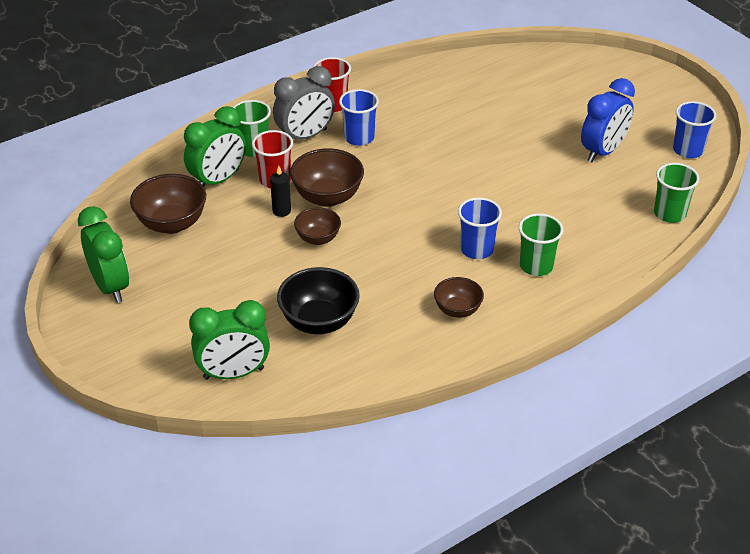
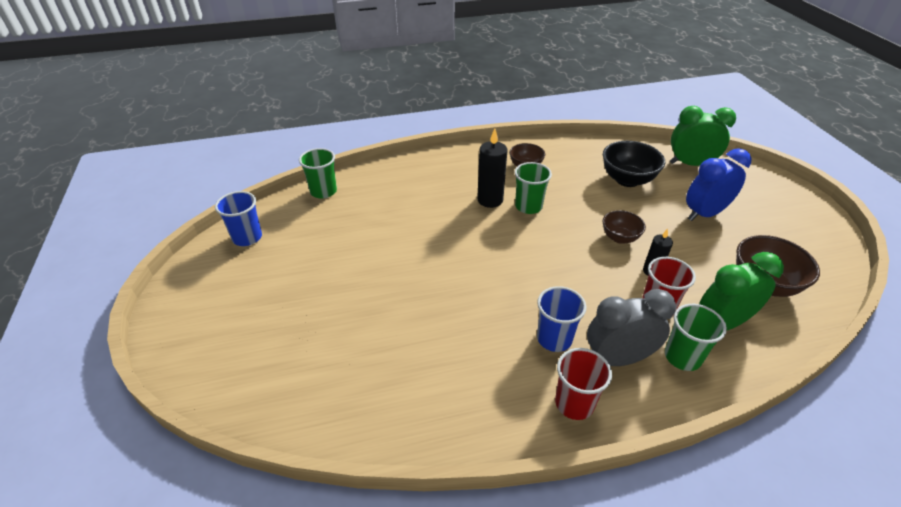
camera: 160 degrees left, 0 degrees up
(110, 286) = (805, 239): green clock -> none
(327, 197) = (604, 274): brown bowl -> none
(477, 249) = (490, 200): blue cup -> black candle
(536, 266) = (453, 180): green cup -> green cup (528, 206)
(603, 151) = (320, 255): blue clock -> blue clock (704, 214)

